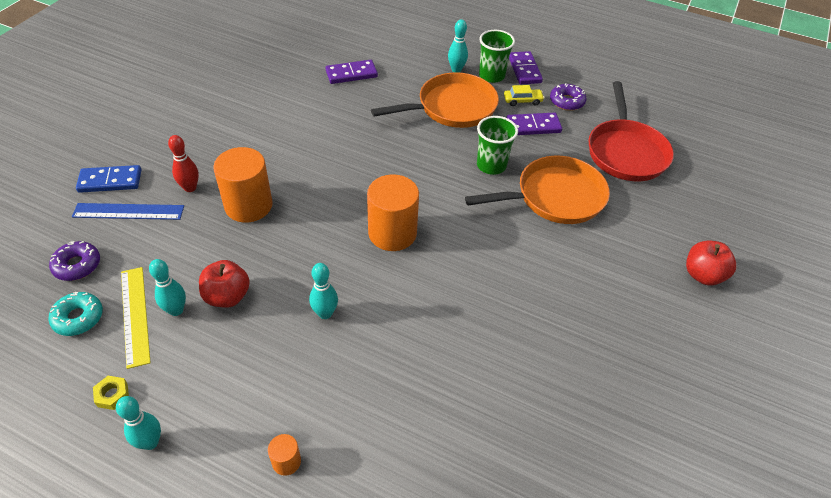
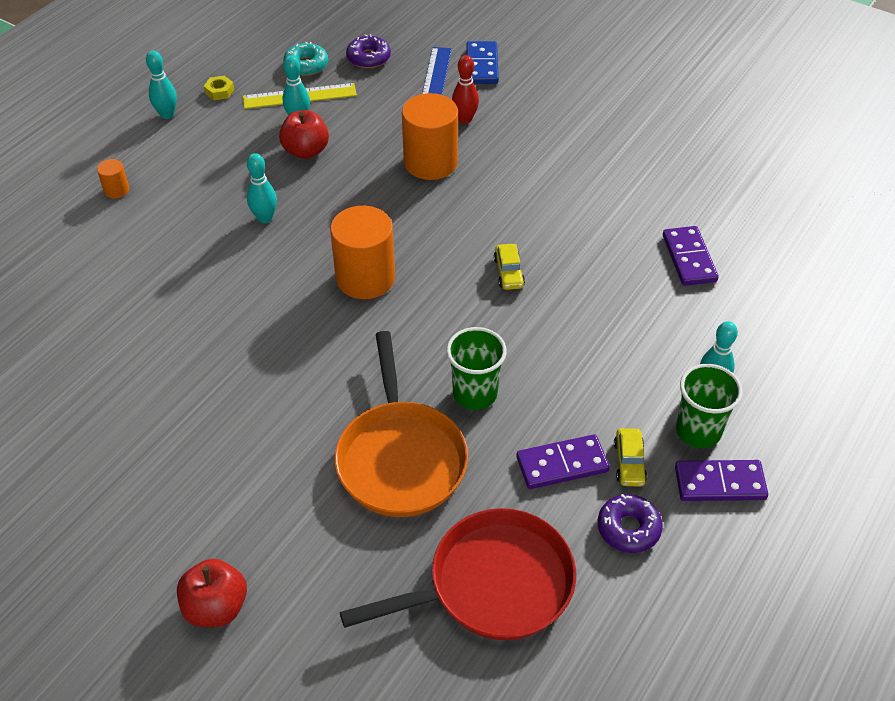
camera: 100 degrees right, 0 degrees up
(375, 154) = (508, 272): none -> yellow car
(452, 107) = (610, 366): orange pan -> none
(533, 126) = (562, 464): purple domino -> purple domino turned 75 degrees clockwise
(625, 151) = (491, 585): red pan -> red pan turned 150 degrees clockwise

